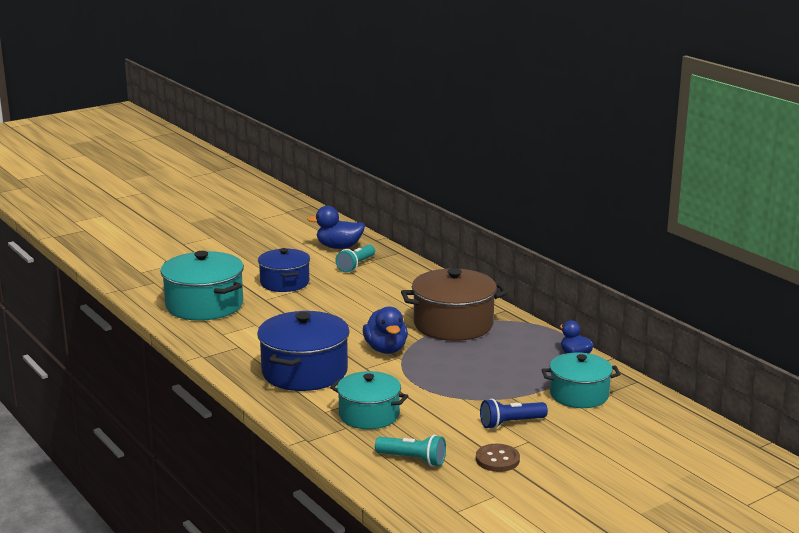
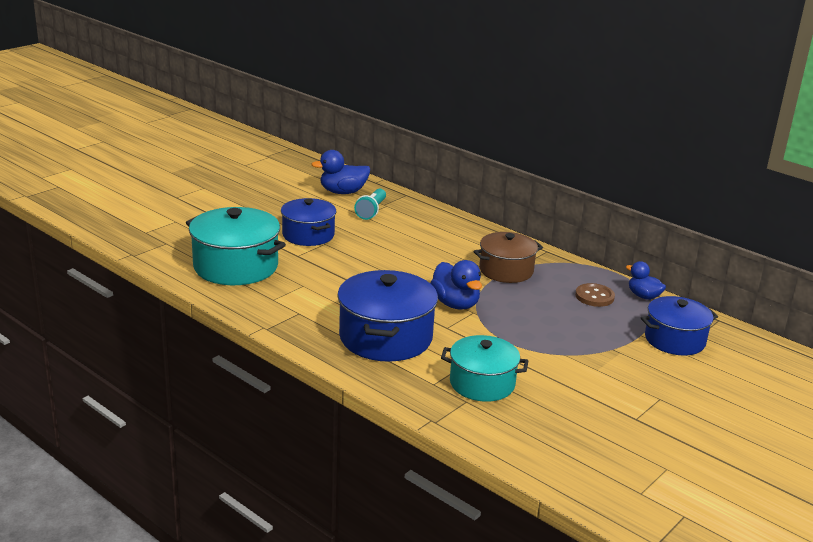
camera: 15 degrees left, 5 degrees up
(413, 459) = (558, 433): turquoise flashlight -> none
(453, 324) = (506, 270): brown pot -> brown pot, size x0.66
(497, 459) = (643, 424): brown button -> brown button (594, 296)
(511, 423) = (630, 379): blue flashlight -> none
(579, 395) = (674, 340): turquoise pot -> blue pot

